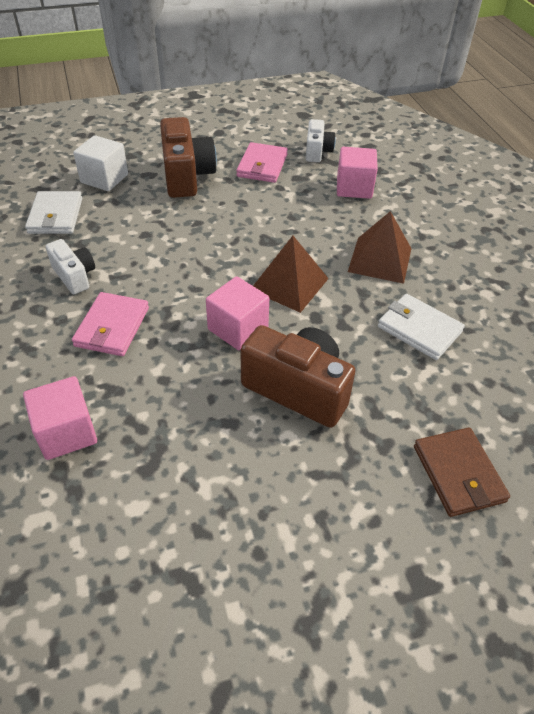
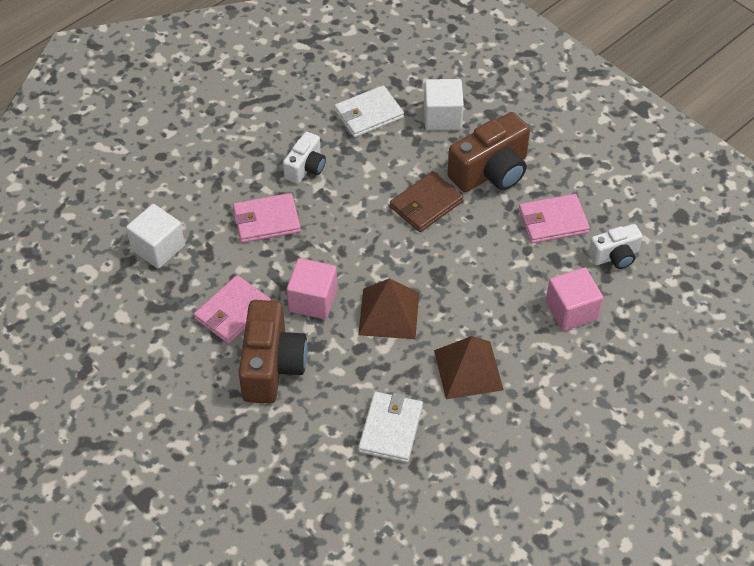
camera: 65 degrees right, 5 degrees up
(66, 432) = (158, 248): pink cube -> white cube
(207, 396) = (233, 312): none -> pink wallet
(458, 474) = (245, 498): brown wallet -> brown wallet (426, 204)

